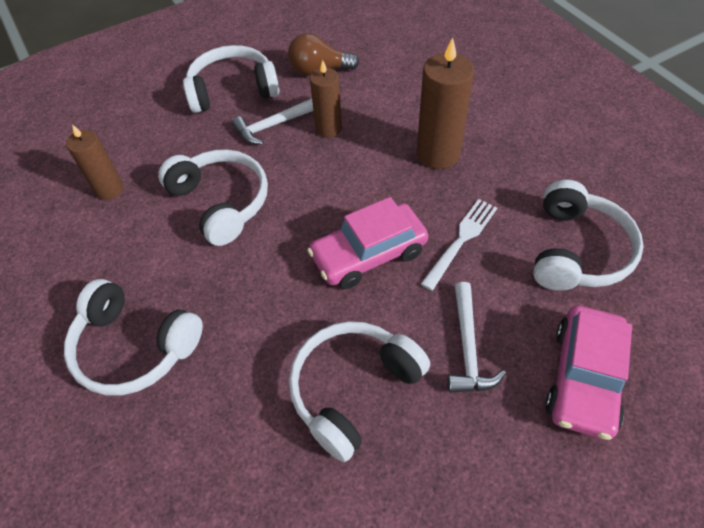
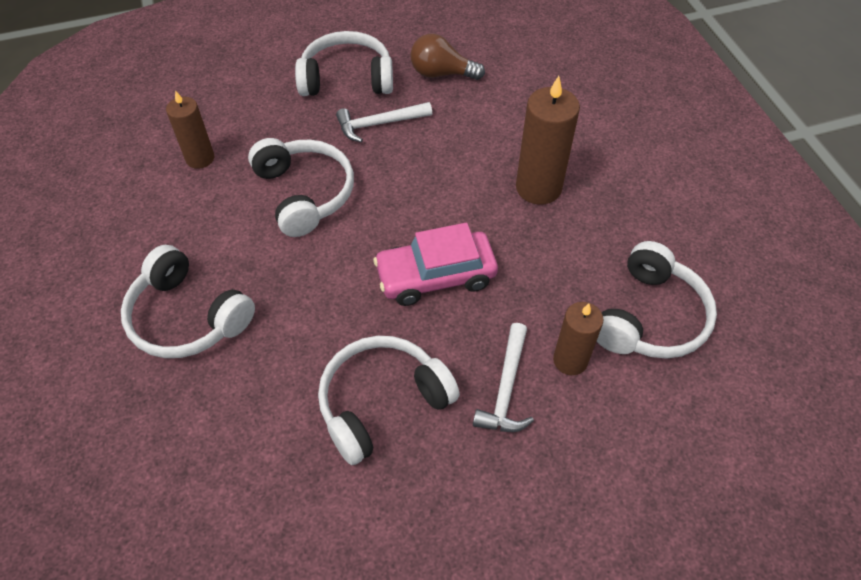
camera: 10 degrees right, 0 degrees up
(328, 128) = (433, 138): brown candle -> brown candle (570, 360)
(461, 240) = (533, 282): white fork -> none
(584, 378) = (612, 444): pink car -> none

